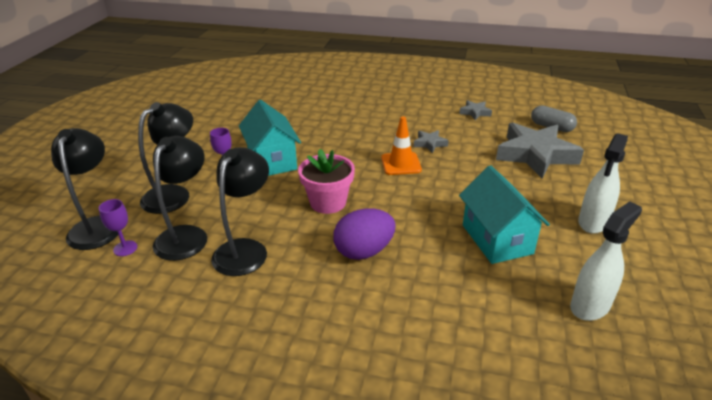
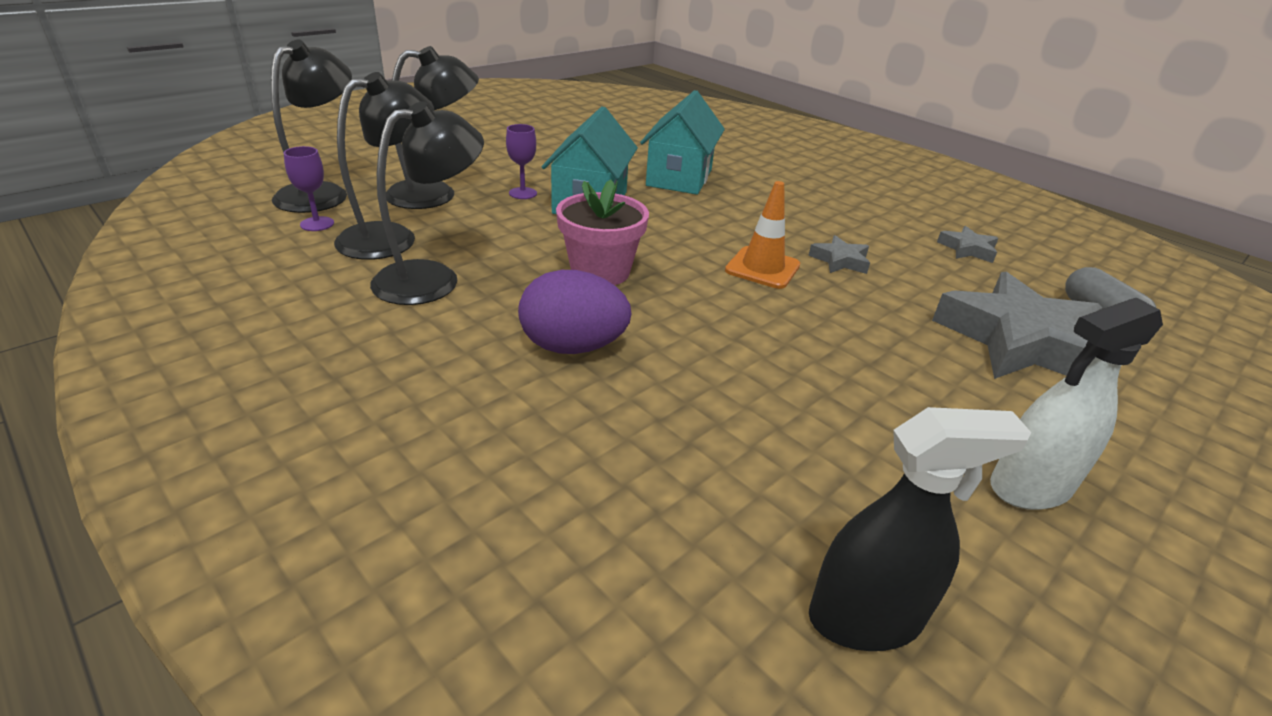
camera: 30 degrees right, 0 degrees up
(496, 239) = (801, 426): turquoise house -> turquoise house (679, 178)
(590, 306) = (865, 618): white spray bottle -> black spray bottle

